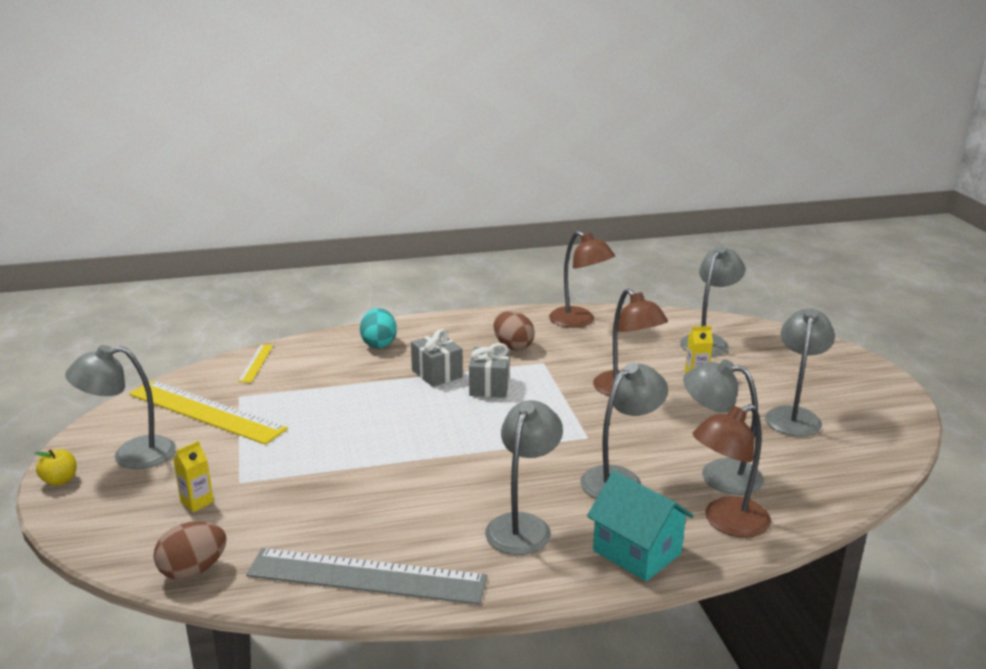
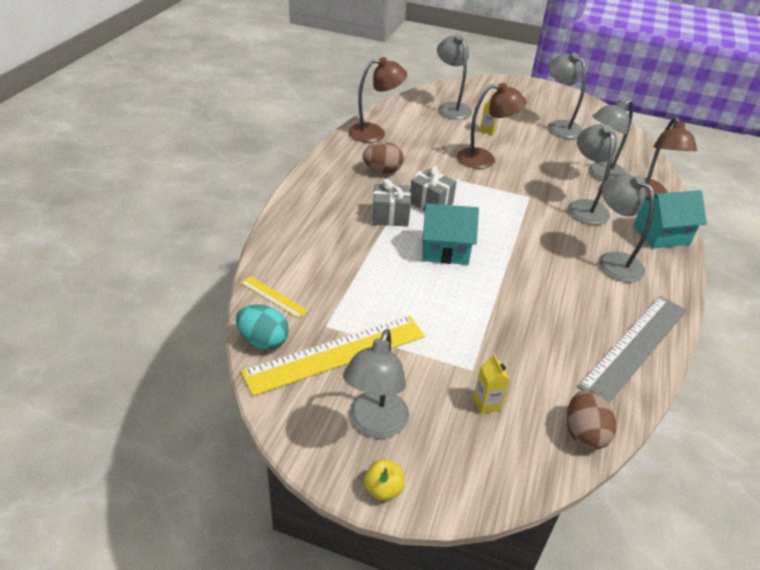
camera: 60 degrees left, 15 degrees up
(379, 344) = (312, 223): turquoise egg -> turquoise egg (263, 341)
(415, 416) = (445, 250): none -> turquoise house

